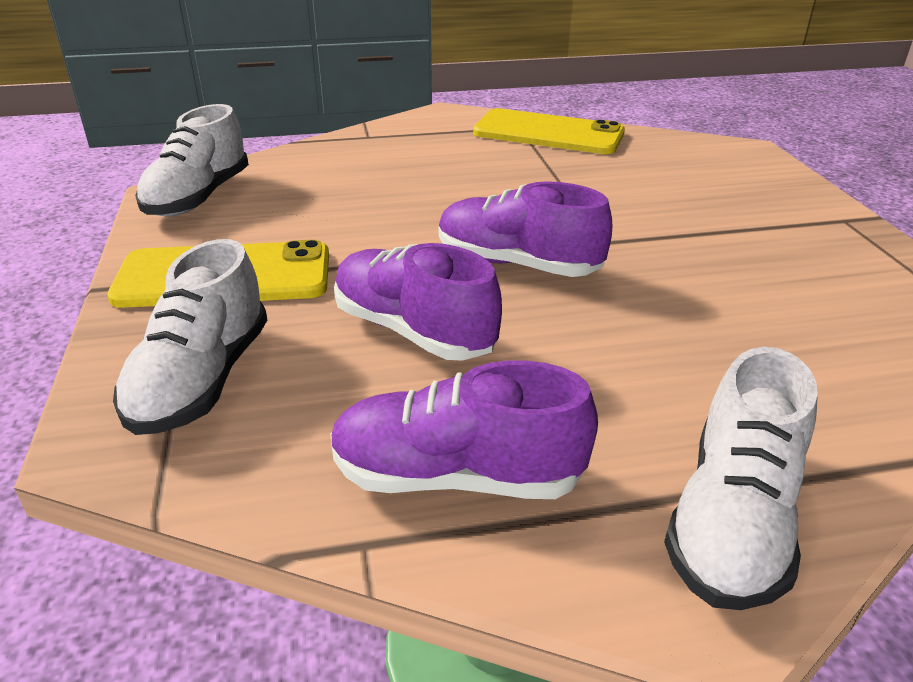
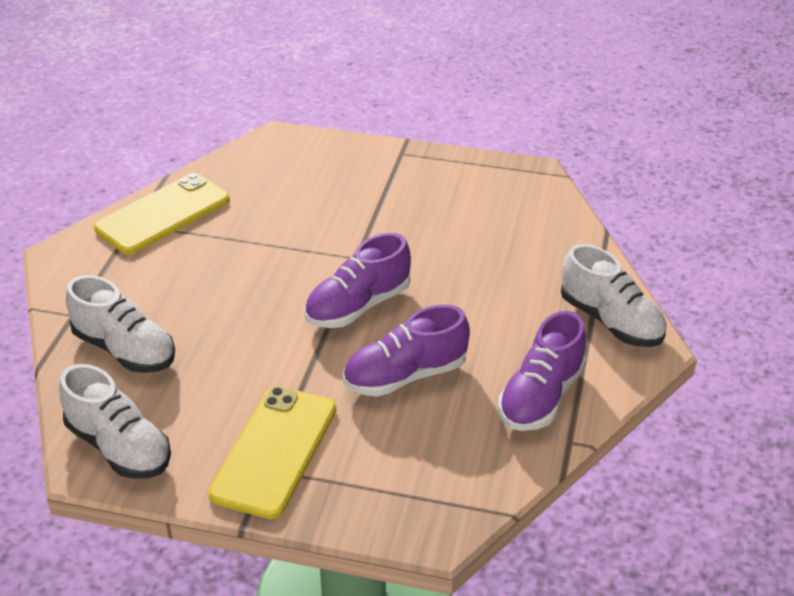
camera: 65 degrees left, 5 degrees up
(202, 380) = (401, 481): white shoe -> white shoe (125, 350)

